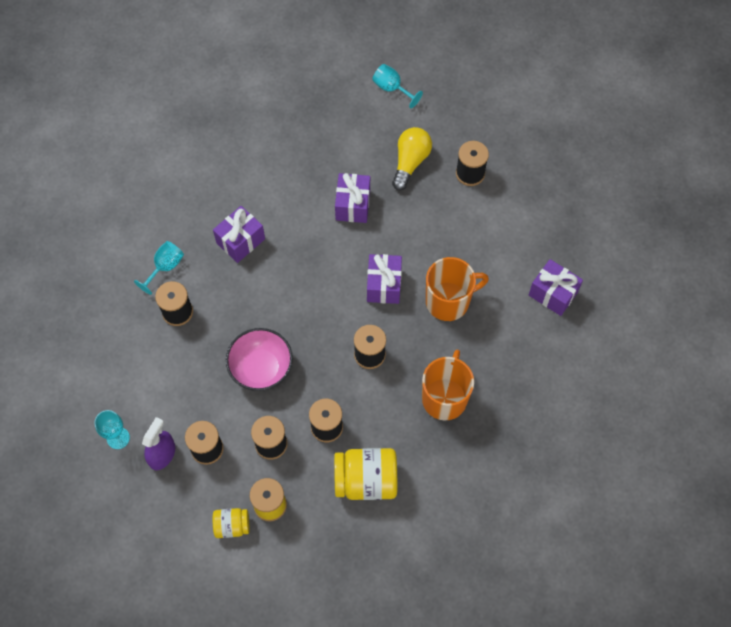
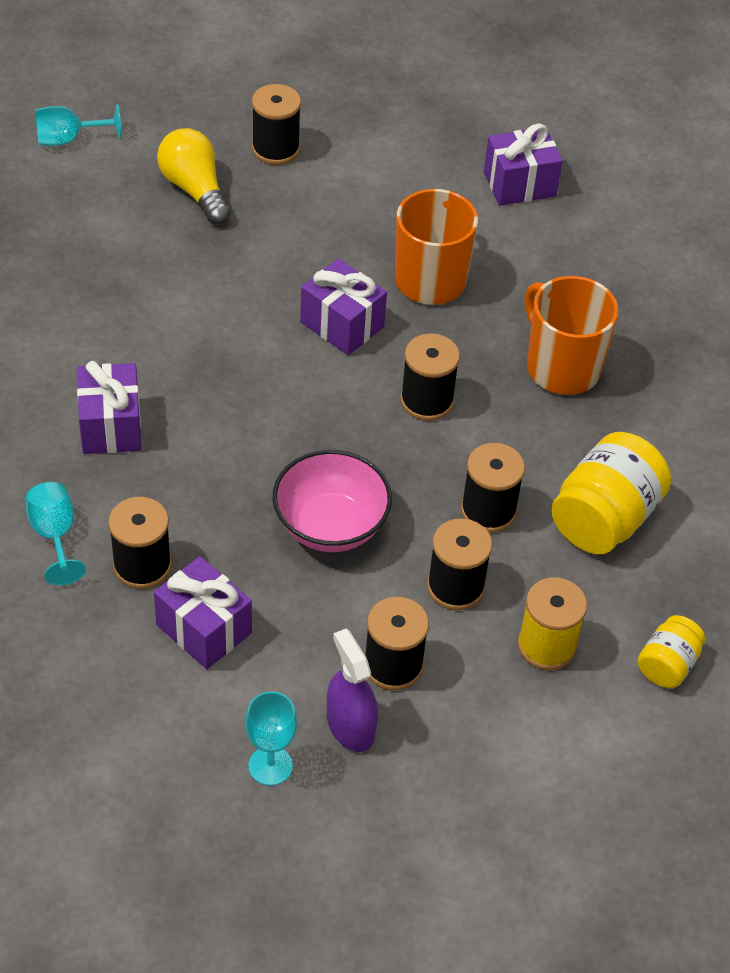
camera: 55 degrees left, 15 degrees down
(232, 525) = (539, 710): yellow jar -> yellow jar (667, 665)
(352, 205) = (191, 281): purple gift -> purple gift (204, 629)

